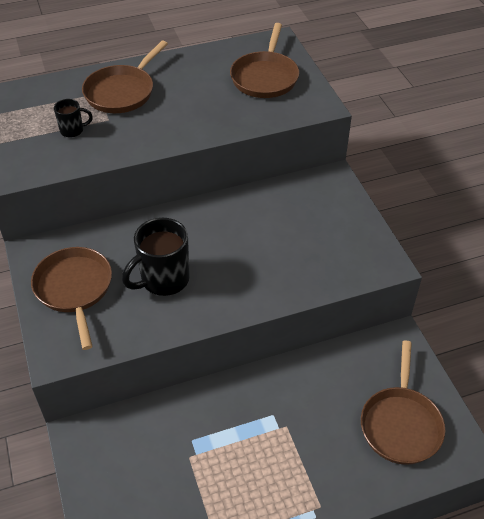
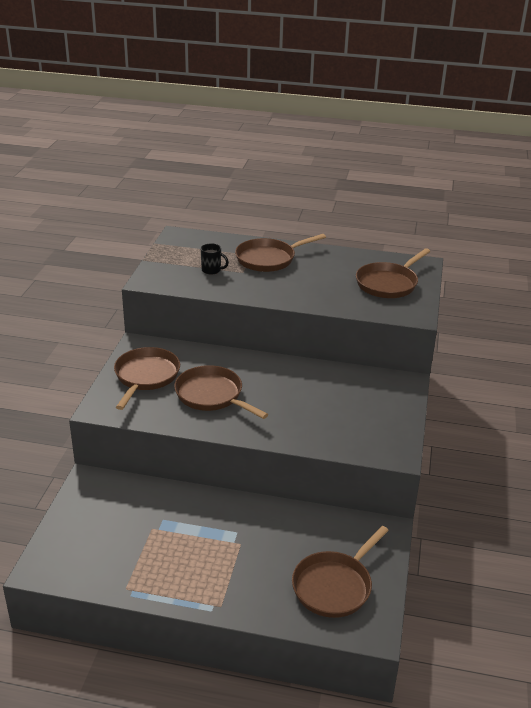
camera: 30 degrees right, 15 degrees down
(163, 280) = (212, 395): black mug -> brown pan

